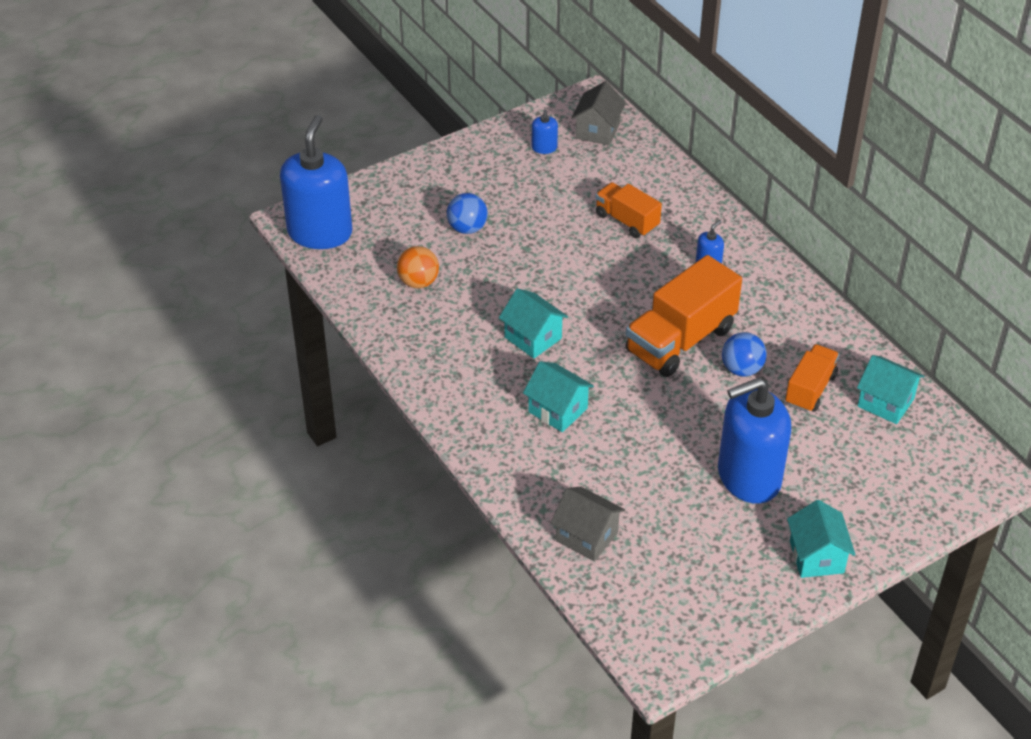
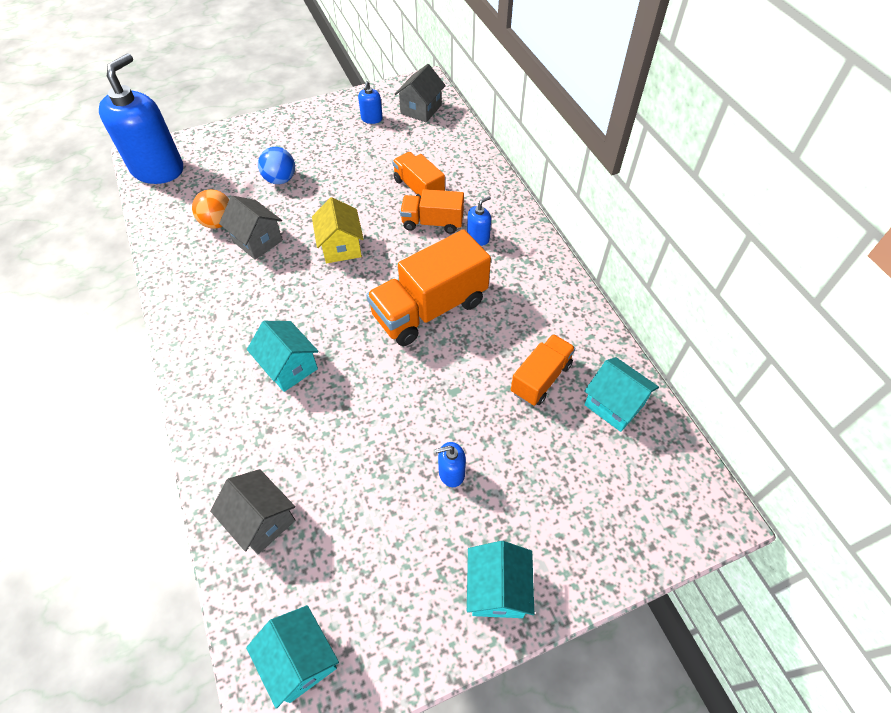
camera: 10 degrees right, 10 degrees up
(471, 296) = (257, 241): none -> grey house
(533, 338) = (295, 288): turquoise house -> turquoise house (300, 660)
(564, 291) = (341, 247): none -> yellow house
(654, 255) = (432, 222): none -> orange truck
(742, 369) = (479, 347): blue ball -> none
(748, 477) = (451, 473): blue soap dispenser -> blue soap dispenser, size x0.41

